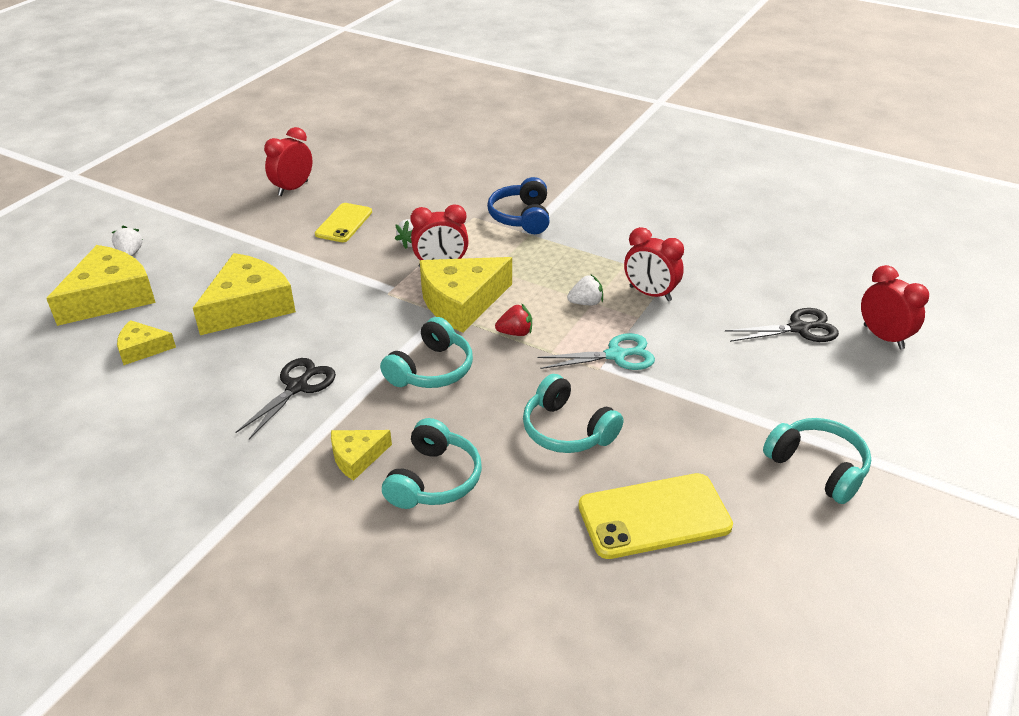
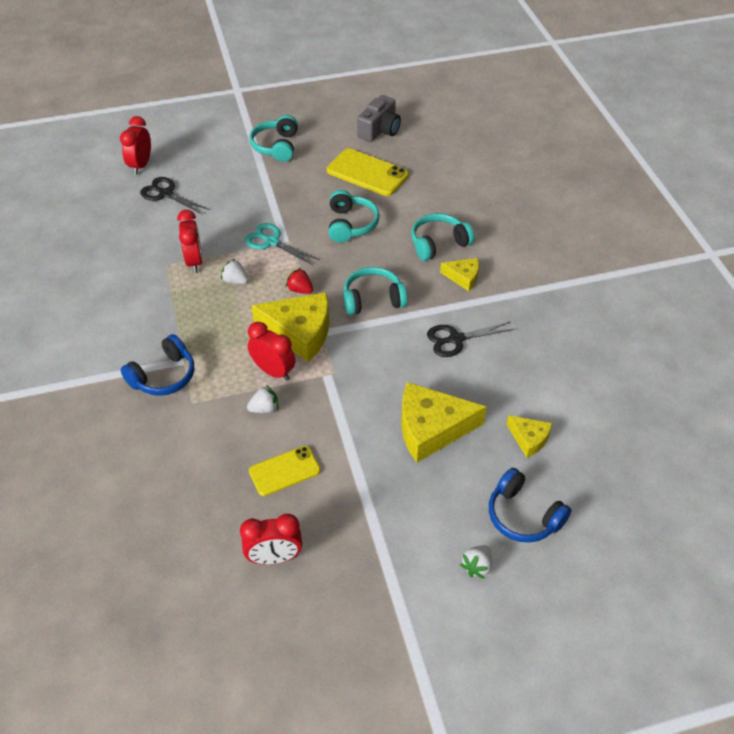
camera: 135 degrees left, 10 degrees up
(110, 297) = (523, 516): yellow cheese -> blue headphones
(752, 610) = (379, 130): none -> grey camera

